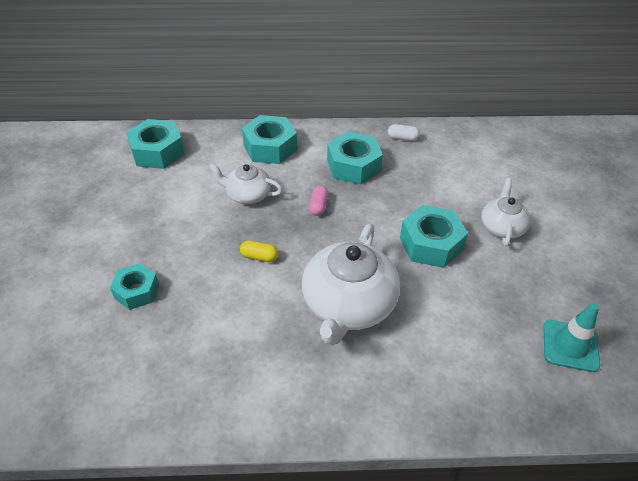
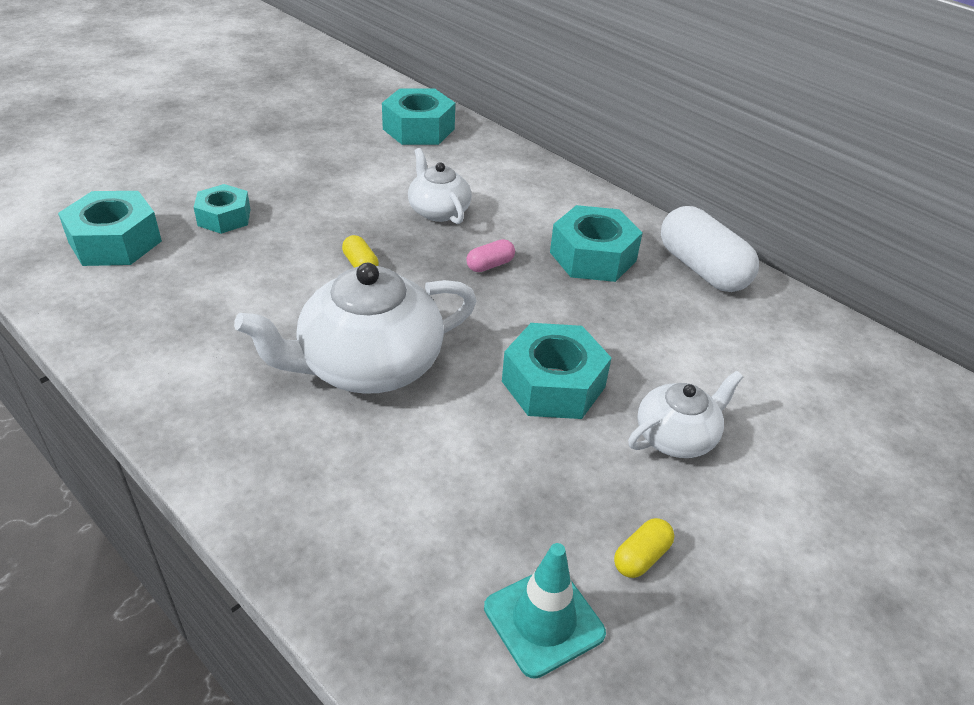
camera: 45 degrees right, 5 degrees down
(270, 147) = (529, 187): turquoise nut -> turquoise nut (115, 242)
(402, 138) = (702, 269): white capsule -> white capsule, size x2.18
(560, 288) = (641, 557): none -> yellow capsule

